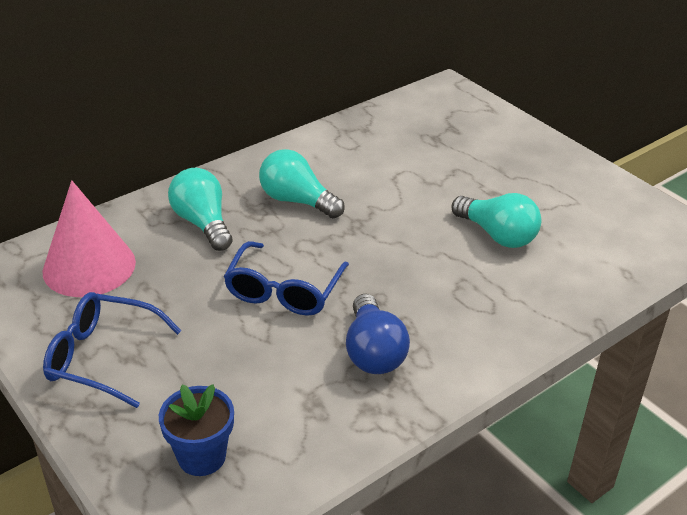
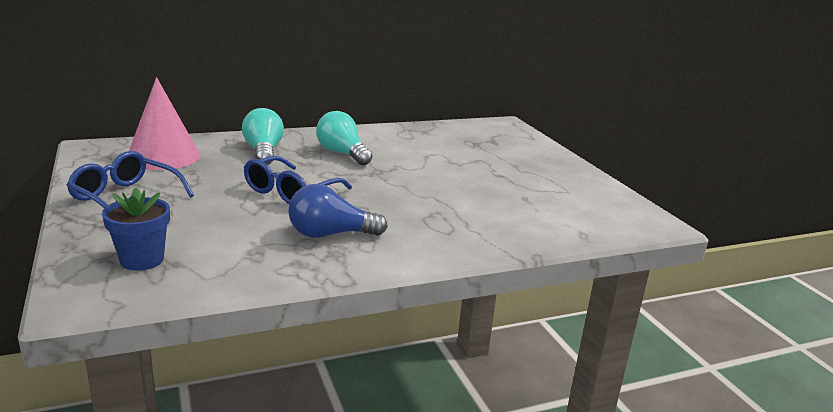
camera: 15 degrees right, 15 degrees down
(373, 352) = (330, 234): blue light bulb -> blue light bulb turned 75 degrees clockwise
(497, 235) = (485, 196): turquoise light bulb -> none

